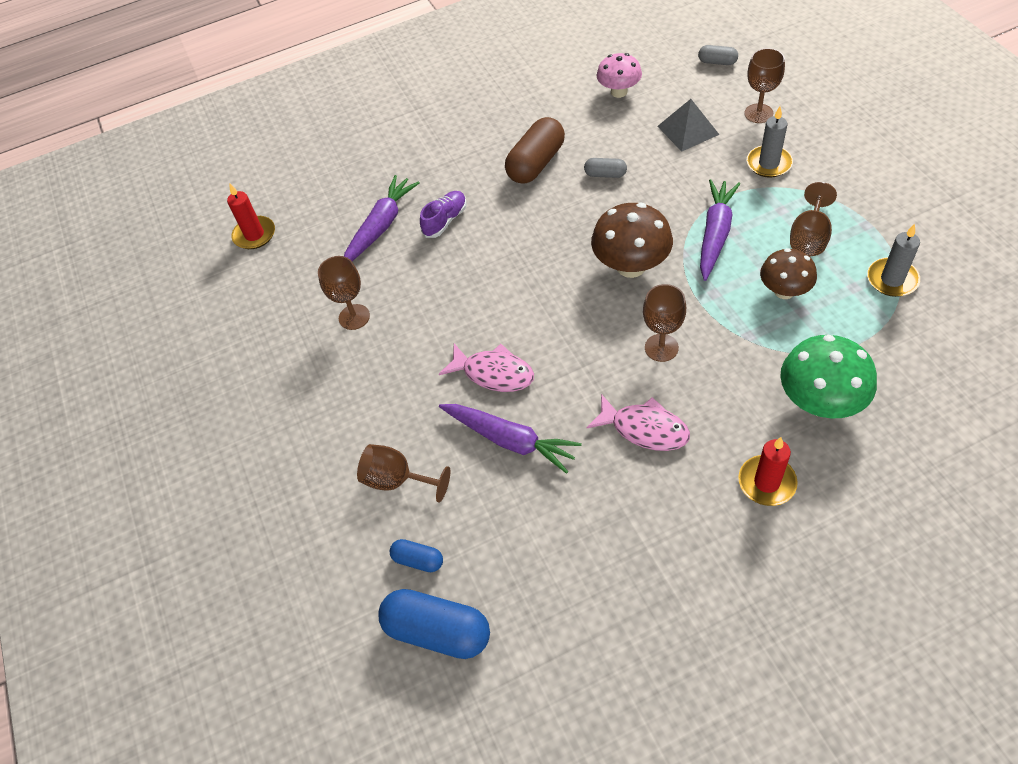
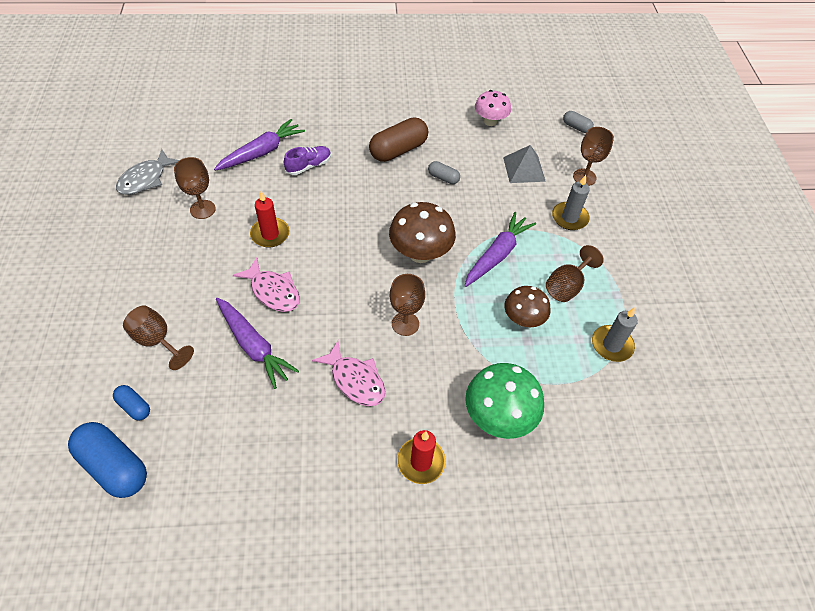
camera: 10 degrees right, 0 degrees up
(254, 235) = (173, 123): red candle -> red candle (270, 234)
(264, 310) = (145, 179): none -> grey fish

